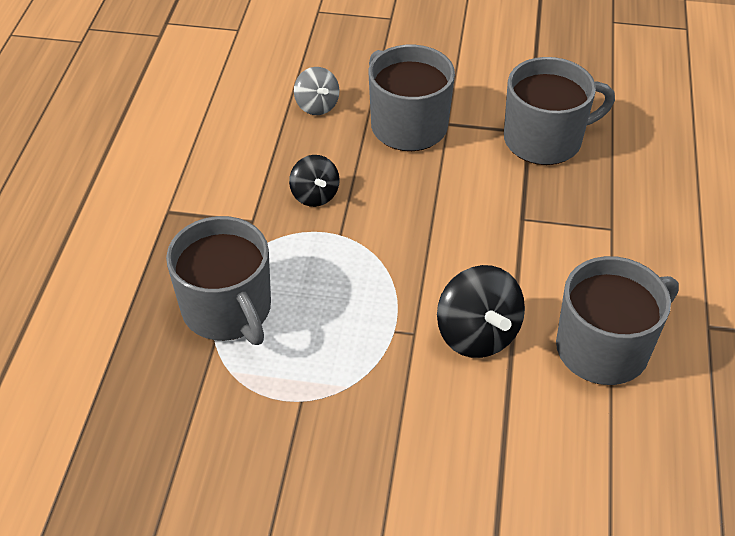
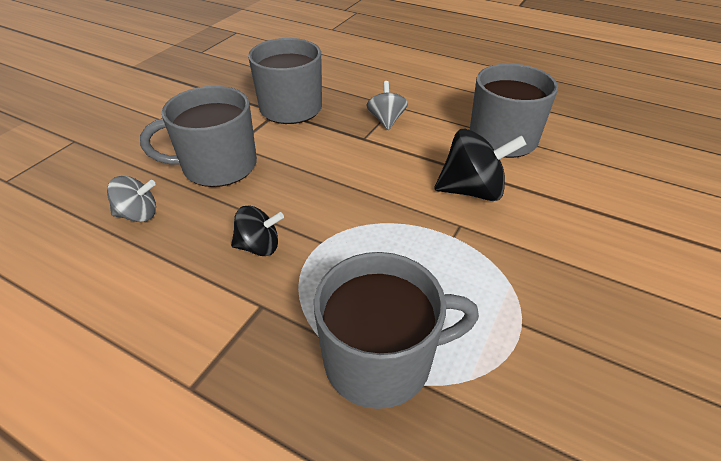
camera: 70 degrees left, 5 degrees down
(572, 228) = (386, 120): none -> grey spinning top

